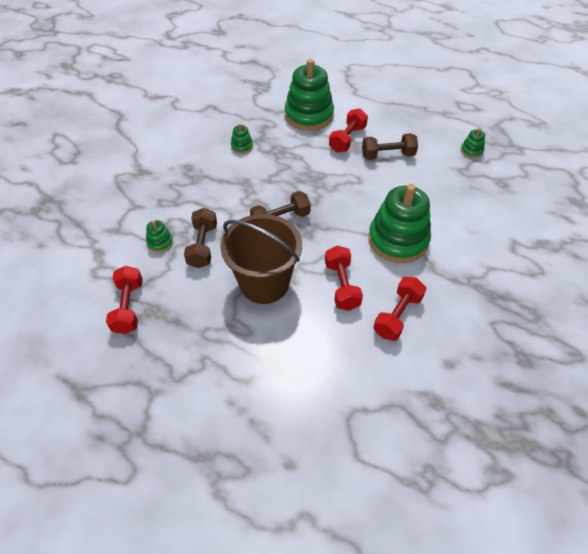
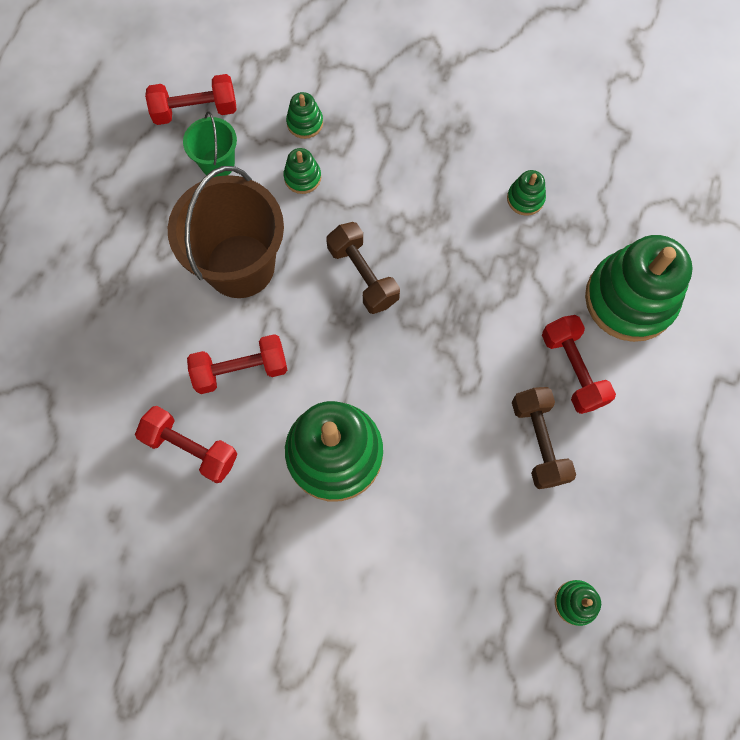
camera: 85 degrees right, 20 degrees up
(179, 294) = (217, 163): none -> green bucket
(203, 246) = (302, 177): brown dumbbell -> green stacking toy
(347, 139) = (572, 370): red dumbbell -> red dumbbell turned 45 degrees clockwise

